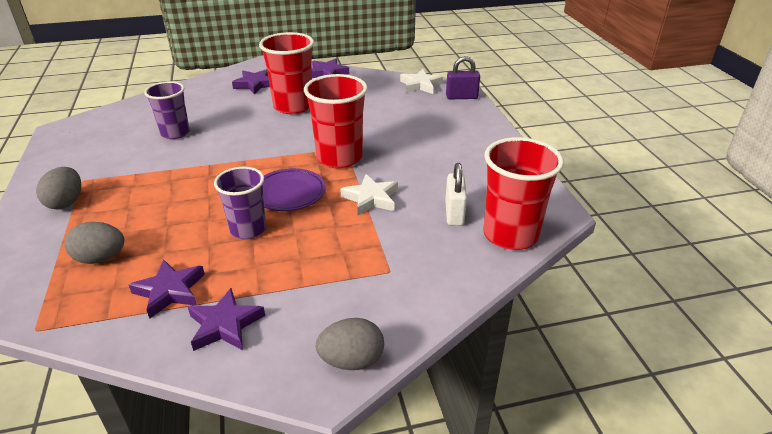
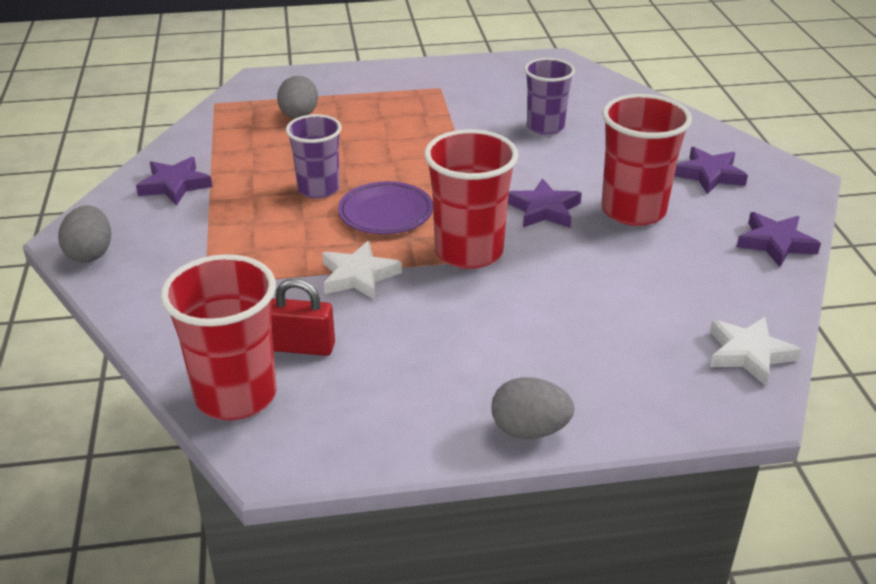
camera: 95 degrees right, 0 degrees up
(66, 202) = (398, 86): grey egg -> grey egg (529, 430)
(170, 291) = (235, 154): purple star -> purple star (544, 209)
(454, 213) = (303, 347): white padlock -> red padlock
(461, 97) = (700, 406): purple padlock -> none

